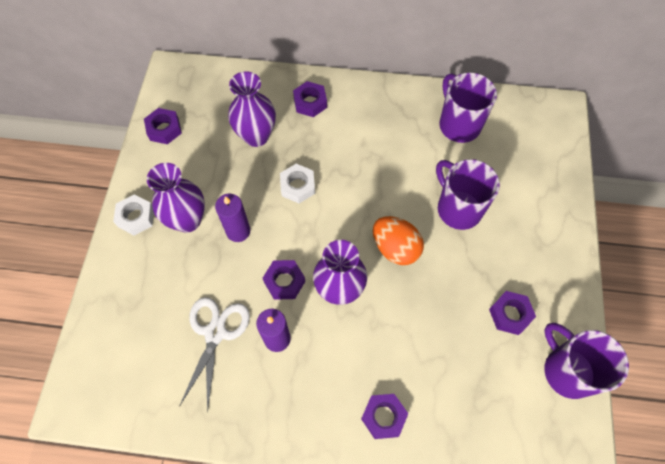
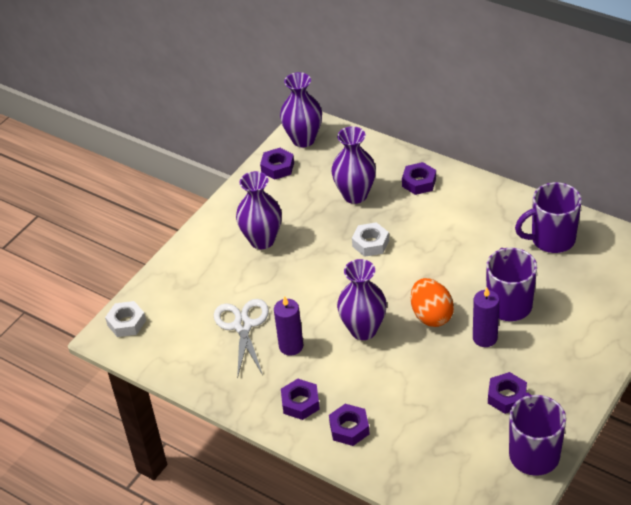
camera: 30 degrees right, 20 degrees down
(136, 217) = (221, 225): white nut -> white nut (126, 323)
(175, 89) = (303, 139): none -> purple vase
(215, 333) = (243, 326): white scissors -> white scissors turned 45 degrees counterclockwise
(238, 231) = (300, 261): purple candle -> purple candle (485, 338)
(284, 282) = (319, 309): purple nut -> purple nut (300, 403)
(459, 125) = (551, 239): purple mug -> purple mug turned 105 degrees counterclockwise

